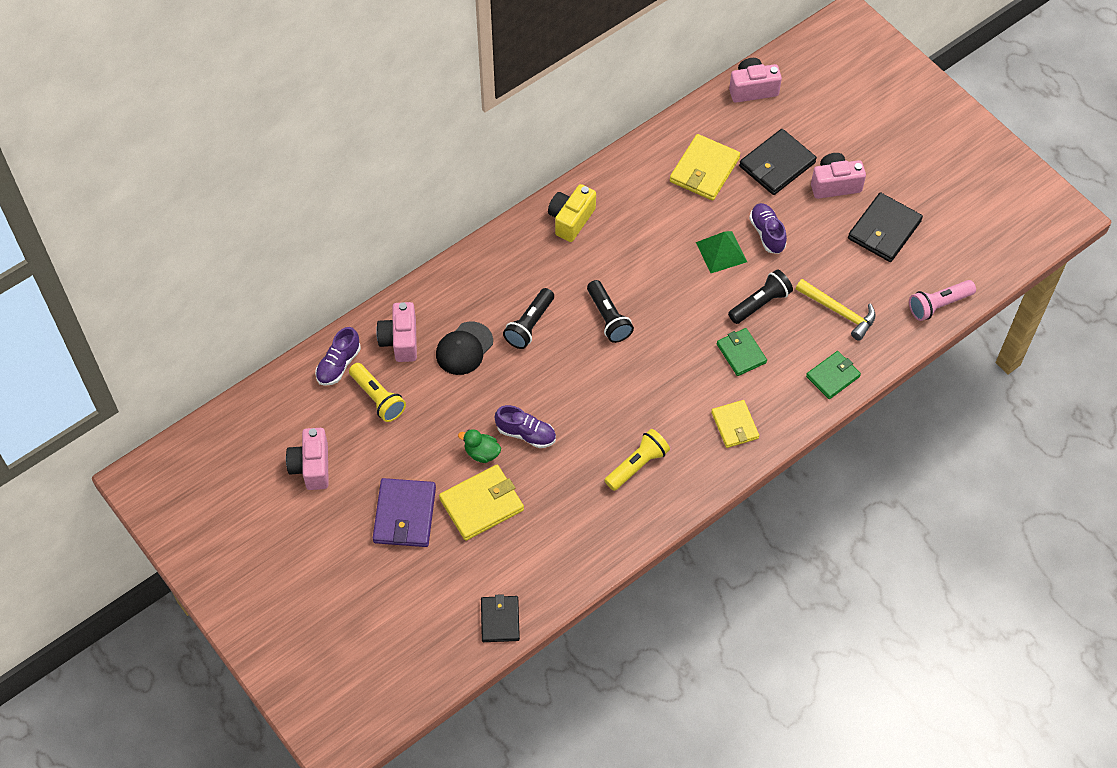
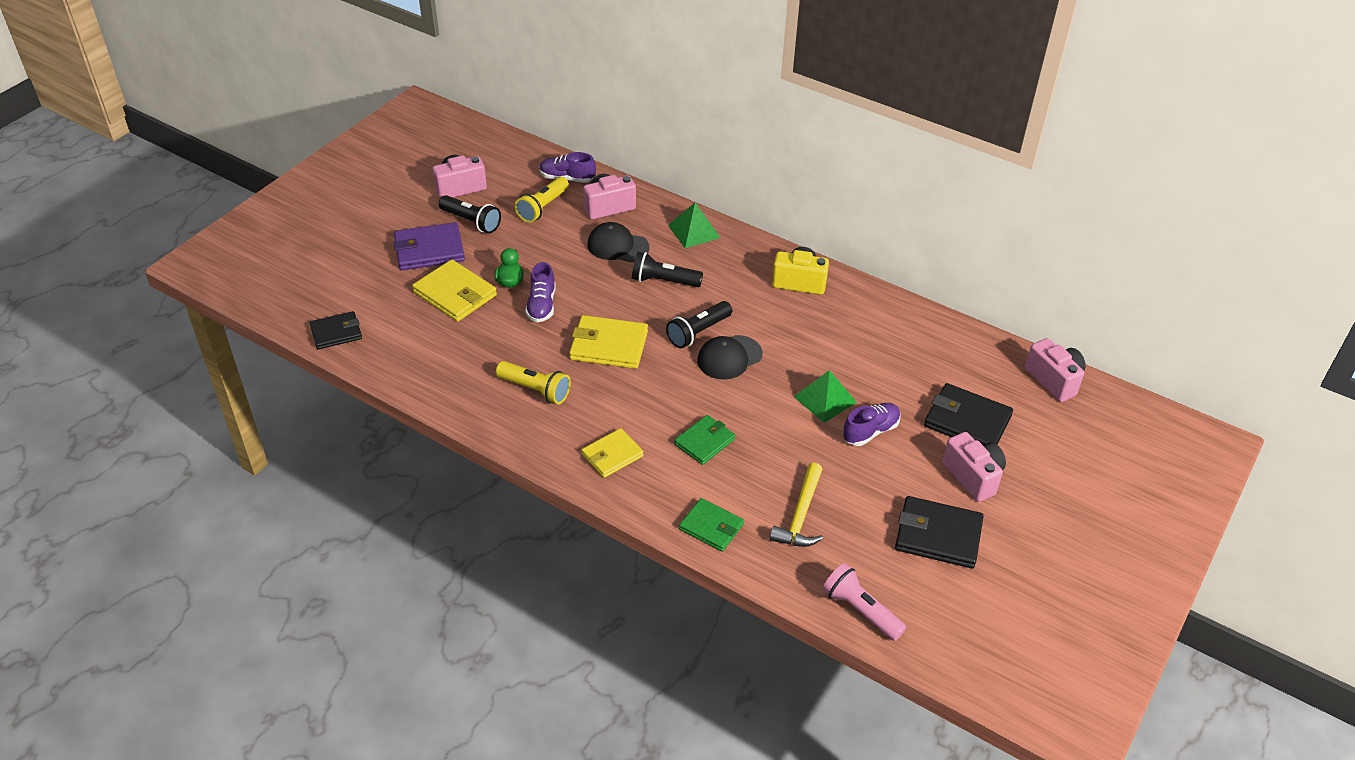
camera: 70 degrees right, 15 degrees down
(467, 279) = (694, 231): none -> green pyramid
(648, 304) = (729, 357): none -> black cap
(704, 170) = (921, 364): yellow wallet -> yellow wallet (609, 345)
(760, 303) = (776, 444): black flashlight -> black flashlight (471, 221)

